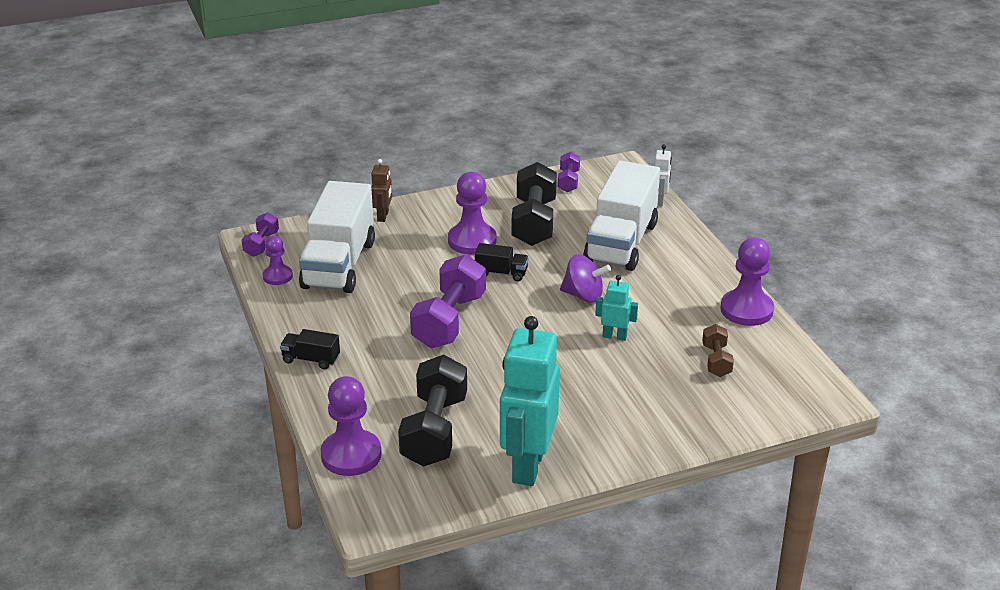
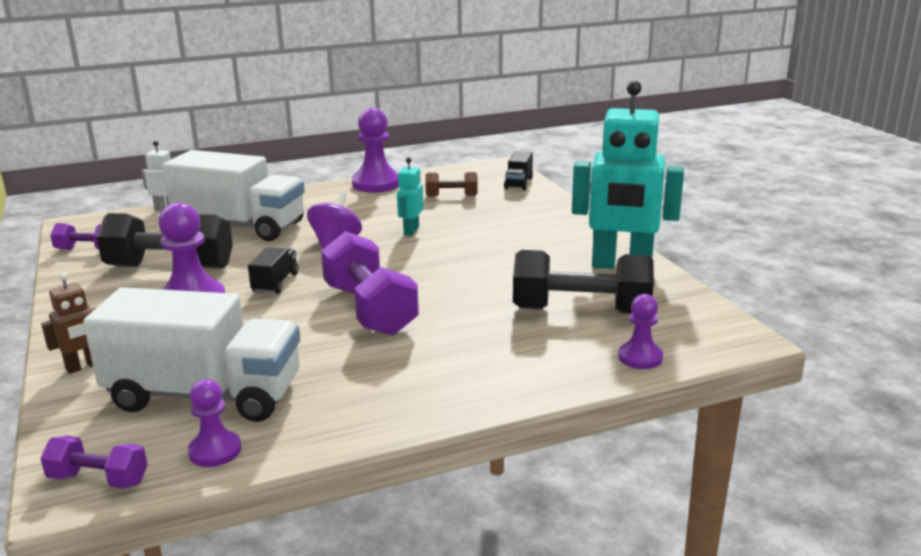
camera: 90 degrees left, 10 degrees down
(311, 359) = (448, 400): black truck -> black truck (518, 183)
(351, 455) = (640, 357): purple pawn -> purple pawn, size x0.58
(383, 216) = (84, 366): brown robot -> brown robot turned 135 degrees clockwise
(449, 321) = (370, 310): purple dumbbell -> purple dumbbell turned 45 degrees clockwise

